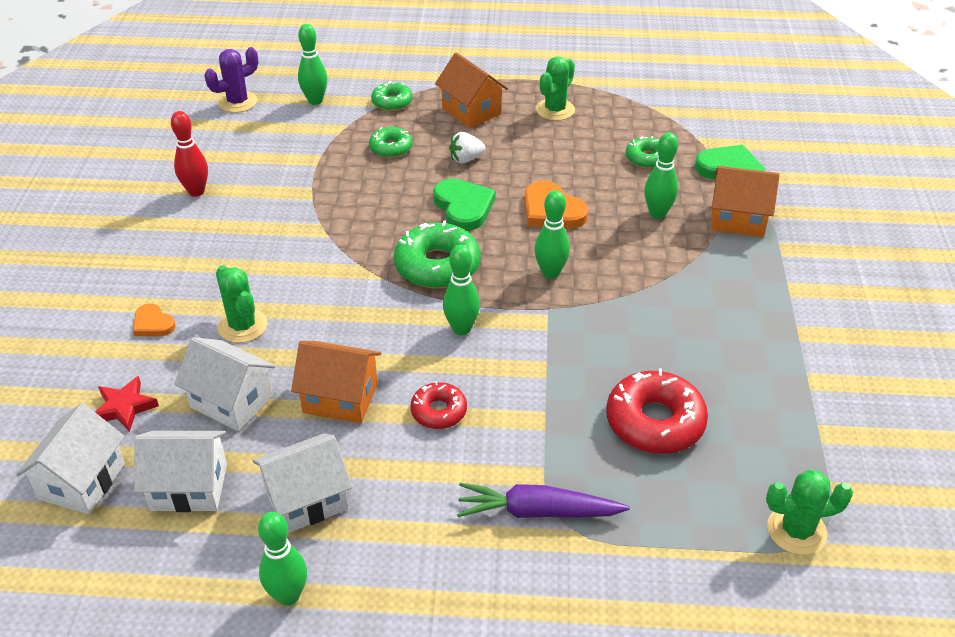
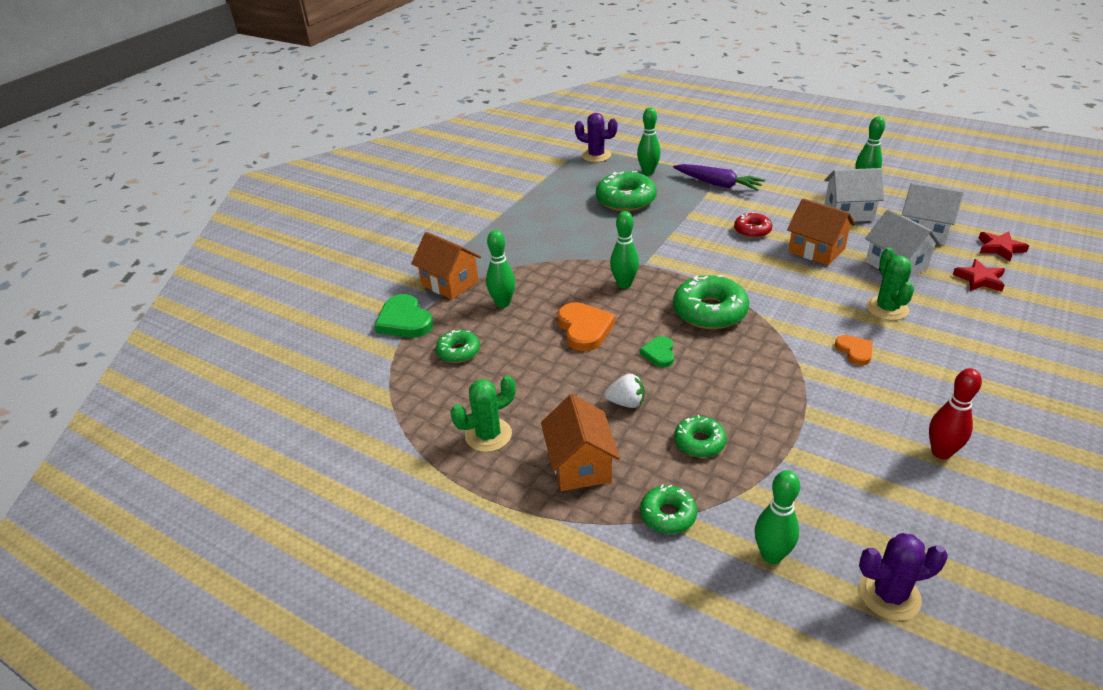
camera: 150 degrees left, 5 degrees down
(82, 481) = (1000, 248): white house -> red star
(153, 323) = (968, 329): orange heart -> orange heart (854, 351)
(461, 329) = (713, 267): green bowling pin -> green bowling pin (648, 172)
(463, 207) = (659, 353): green heart -> green heart, size x0.58
(655, 422) = (626, 200): red donut -> green donut
(796, 530) = (596, 156): green cactus -> purple cactus

